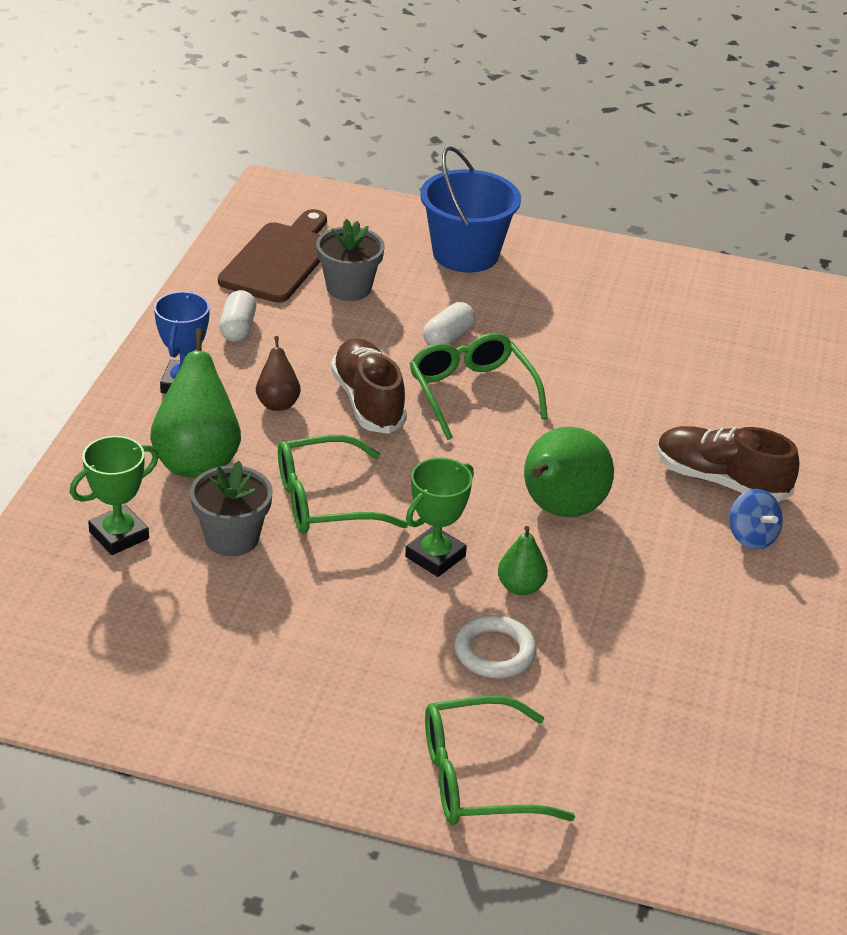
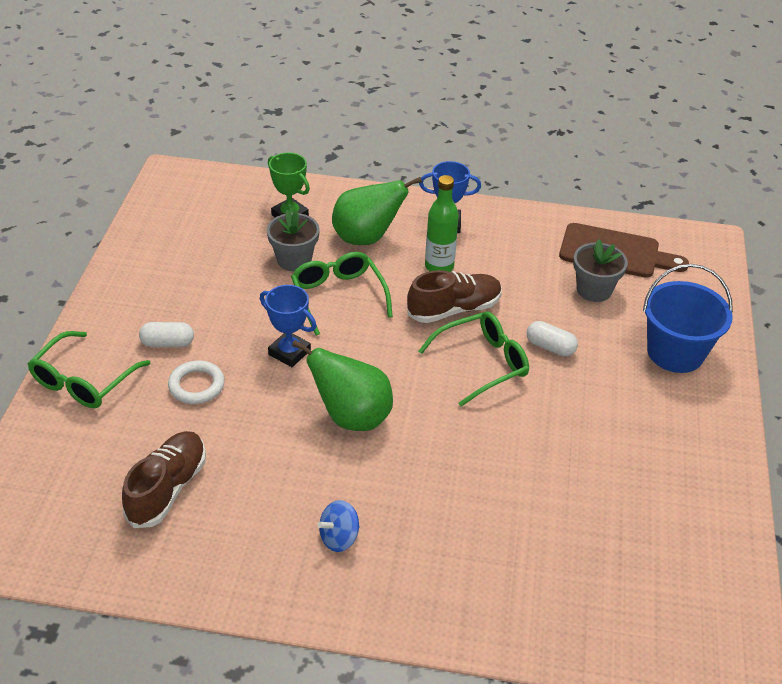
camera: 85 degrees right, 5 degrees up
(238, 328) = (519, 241): white capsule -> white capsule (167, 343)
(277, 403) = (439, 267): brown pear -> green bottle
(435, 556) = (289, 352): green trophy -> blue trophy
(477, 778) = (83, 381): green glasses -> green glasses turned 135 degrees counterclockwise
(520, 587) = (263, 397): green pear -> none
(720, 481) = (409, 519): brown shoe -> brown shoe (167, 489)

